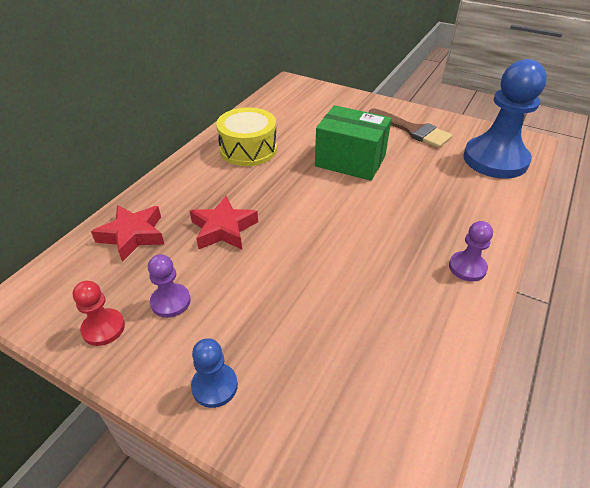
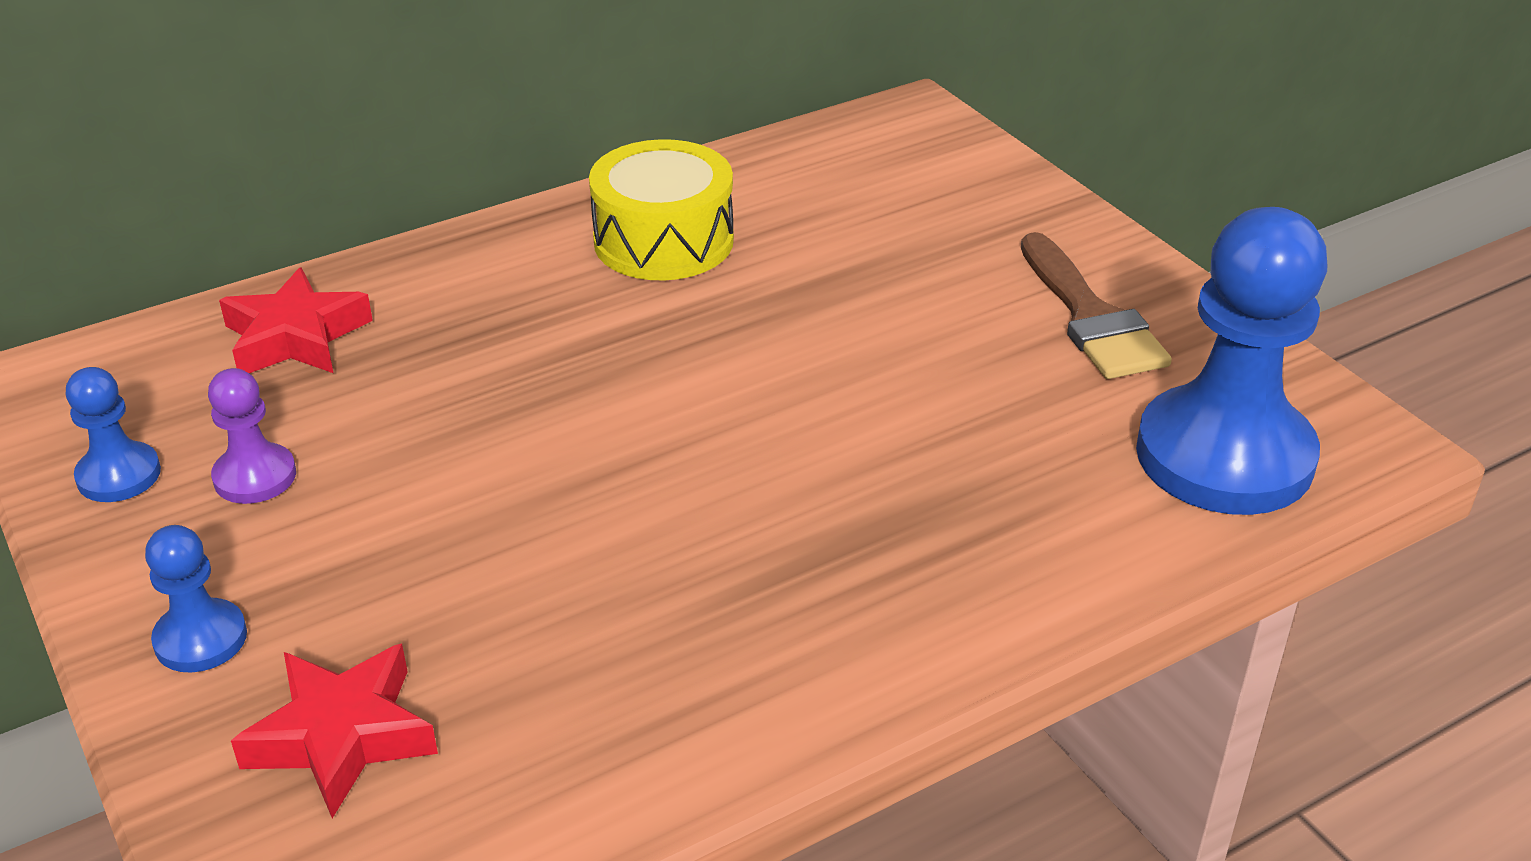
camera: 30 degrees right, 5 degrees down
(103, 328) = (119, 475): red pawn -> blue pawn
(223, 229) = (461, 385): red star -> red star (342, 736)
(350, 161) = (859, 338): green box -> none
(467, 267) = (867, 650): purple pawn -> none

